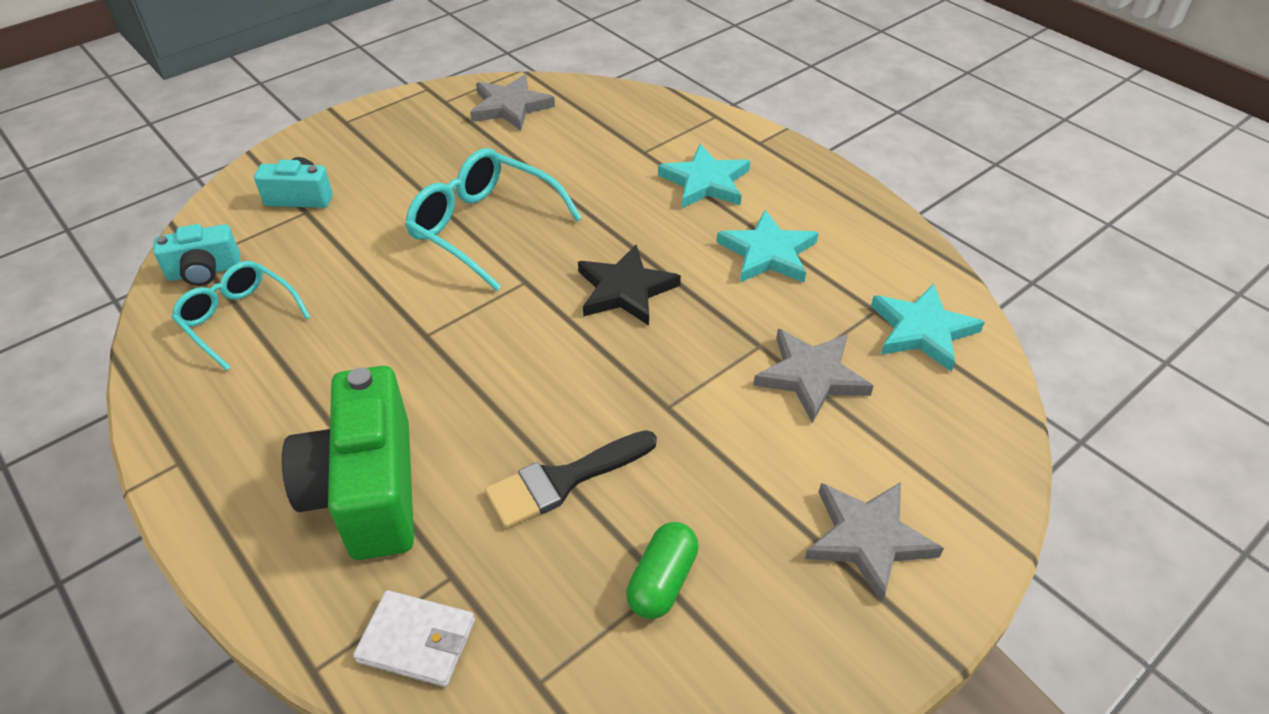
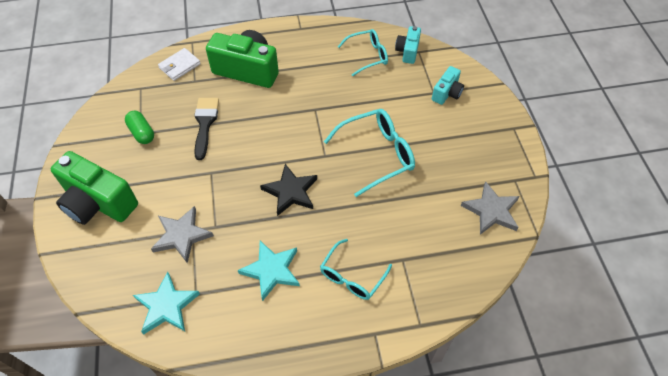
camera: 120 degrees right, 10 degrees up
(705, 182) = (352, 276): turquoise star -> turquoise glasses
(868, 539) = (98, 203): grey star -> green camera

